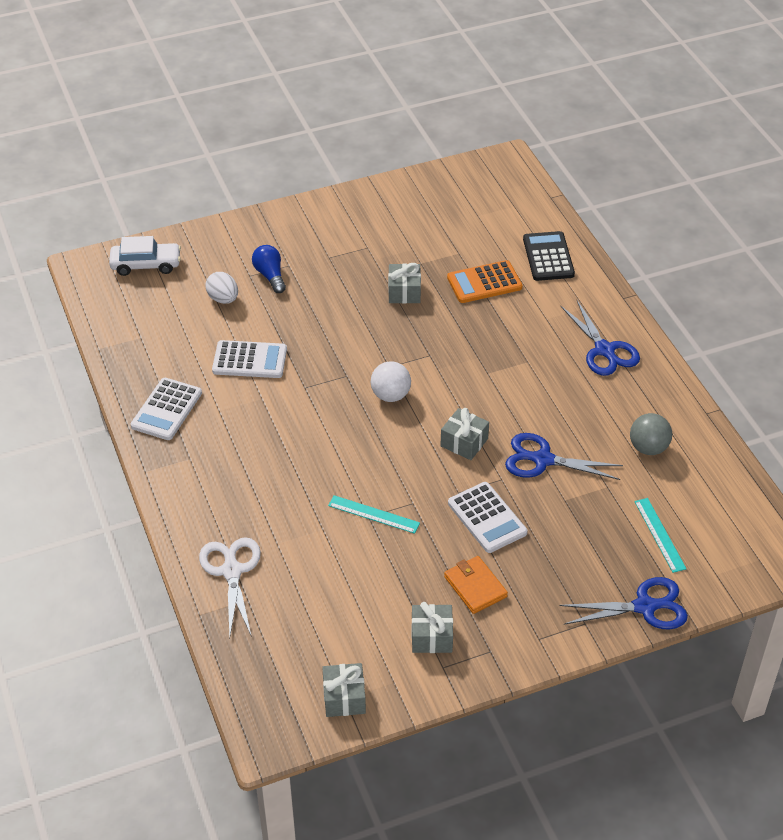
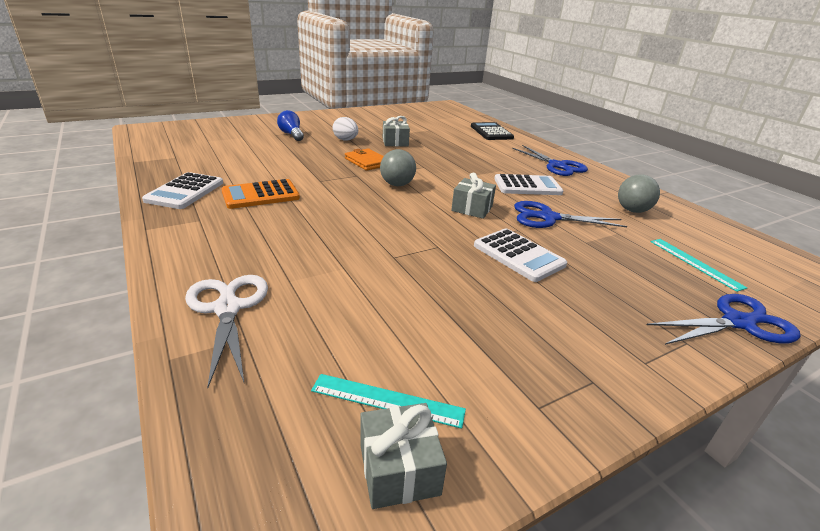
camera: 10 degrees left, 15 degrees down
(146, 265) = (193, 129): white car -> none
(223, 299) = (252, 142): white egg -> white egg (345, 140)
(249, 360) = (271, 168): white calculator -> white calculator (527, 186)
(373, 514) = (399, 255): turquoise ruler -> turquoise ruler (387, 400)
(390, 395) = (397, 184): white ball -> grey ball
(431, 637) = (507, 368): grey gift -> none
(475, 586) = (536, 312): orange wallet -> orange wallet (367, 162)
(484, 282) = (452, 140): orange calculator -> orange calculator (260, 195)

